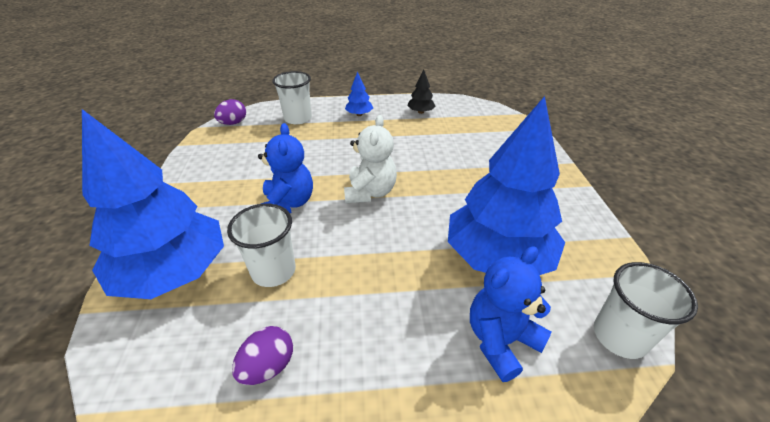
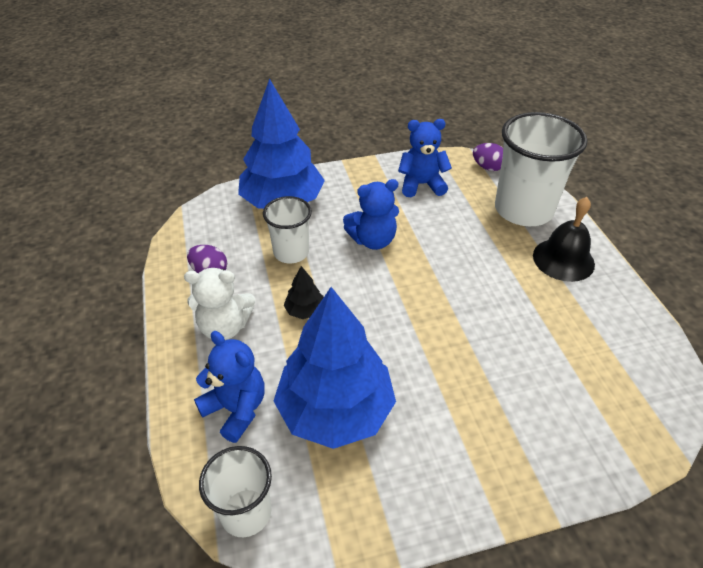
camera: 80 degrees right, 5 degrees up
(228, 161) = (421, 185): none -> blue teddy bear
(298, 118) = (523, 210): white cup -> white cup, size x1.76
(359, 114) = (563, 259): blue tree -> black bell
(370, 192) = (408, 295): white teddy bear -> white teddy bear (225, 327)
(420, 112) = (608, 321): black tree -> black tree (305, 310)

